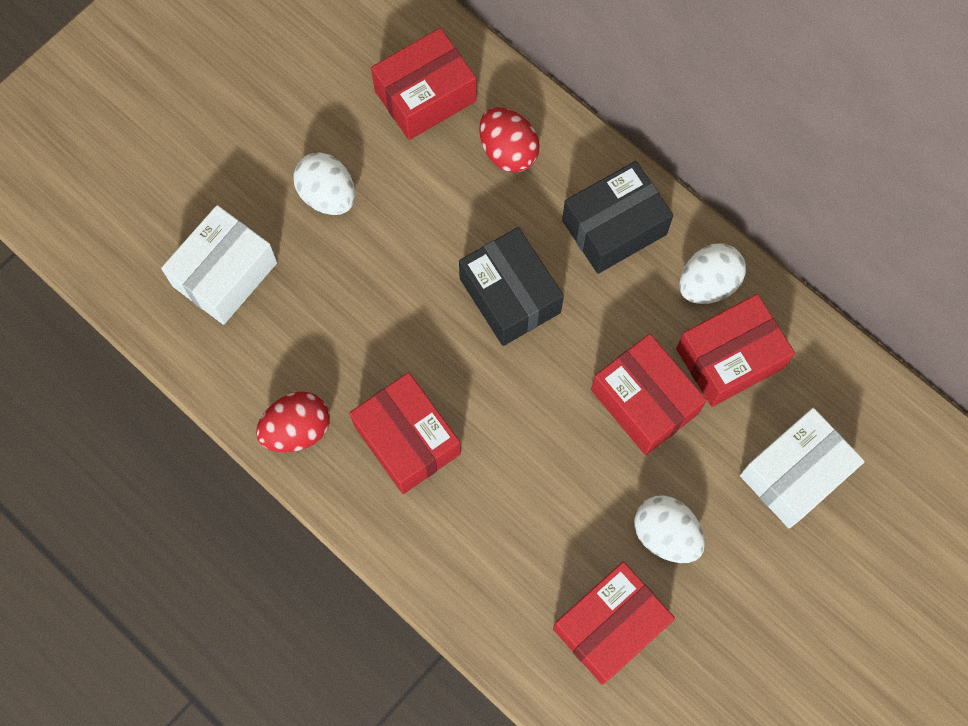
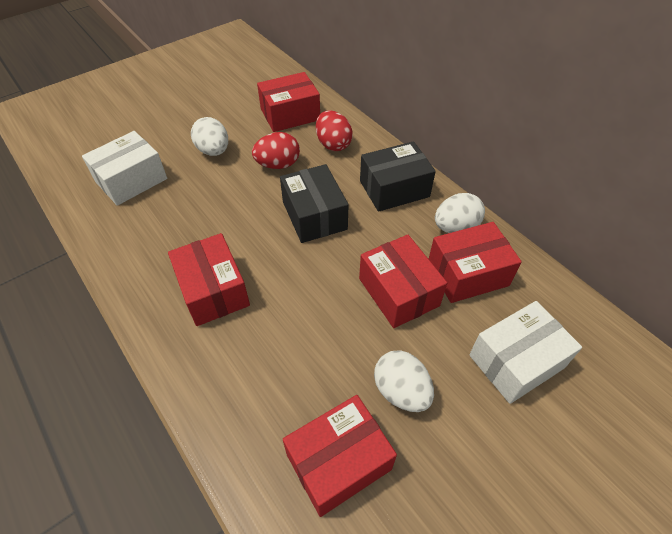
camera: 10 degrees right, 20 degrees down
(297, 430) = (137, 272): red egg -> red egg (278, 165)

